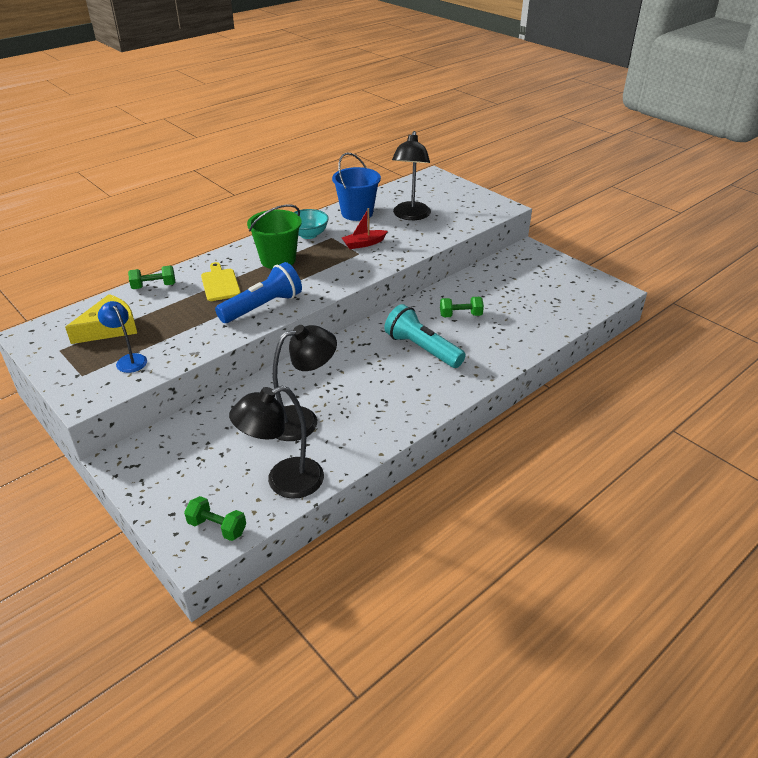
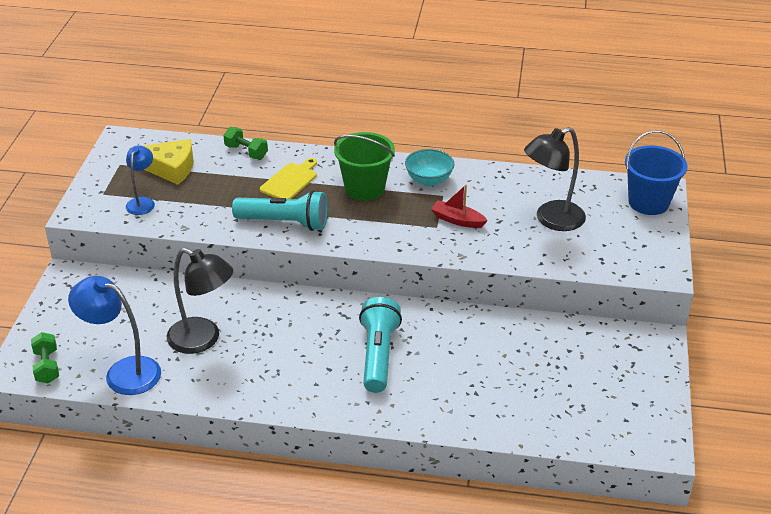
camera: 50 degrees right, 0 degrees up
(263, 307) = (285, 223): blue flashlight -> turquoise flashlight
(284, 482) = (123, 372): black lamp -> blue lamp
(357, 213) = (508, 185): blue bucket -> blue bucket (648, 202)
(460, 315) = (464, 352): green dumbbell -> none

